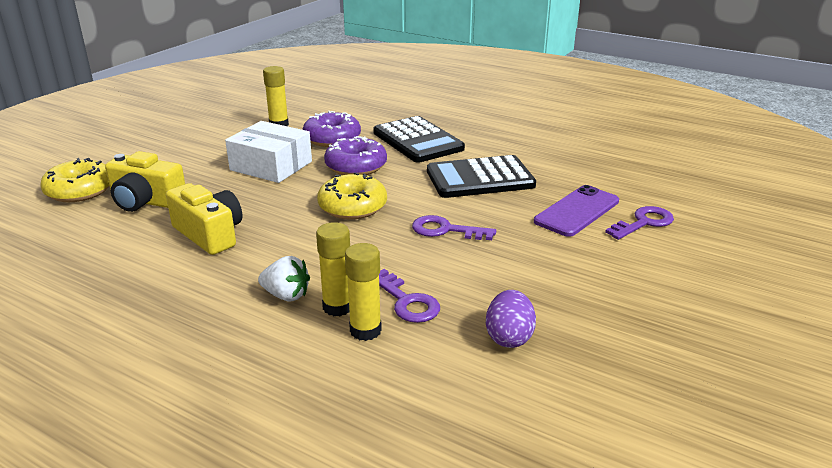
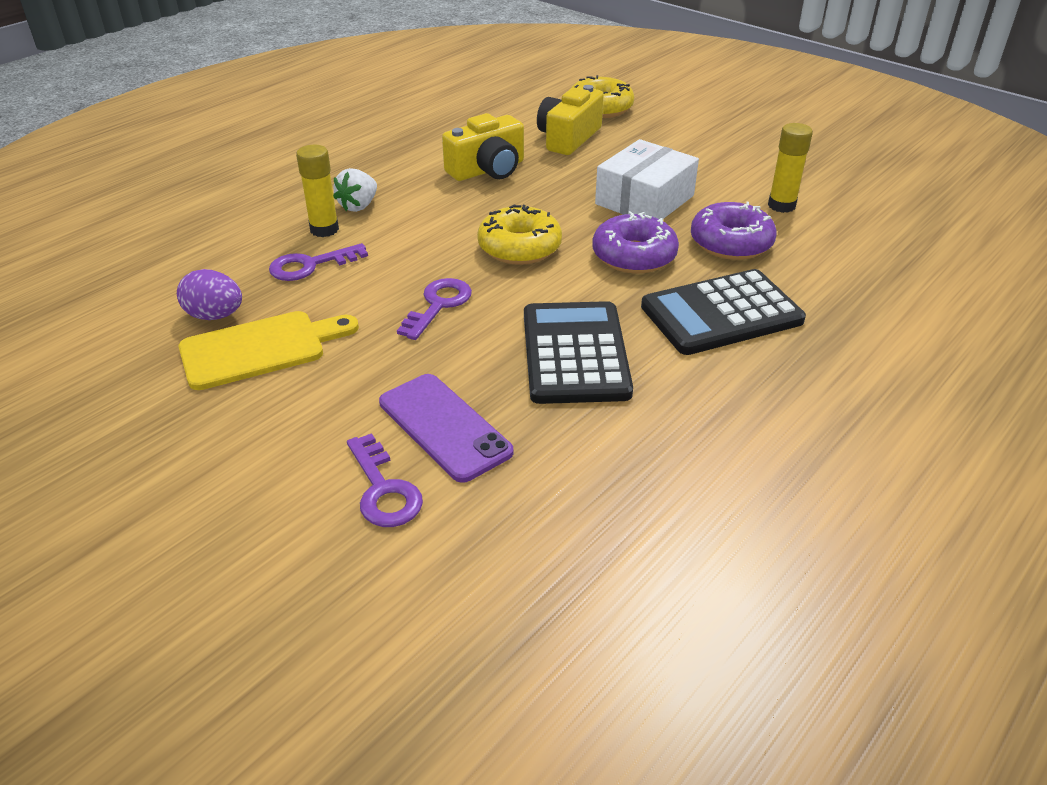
camera: 100 degrees right, 10 degrees up
(365, 330) = (280, 241): yellow glue stick -> none
(541, 299) = (260, 349): none -> yellow cutting board

